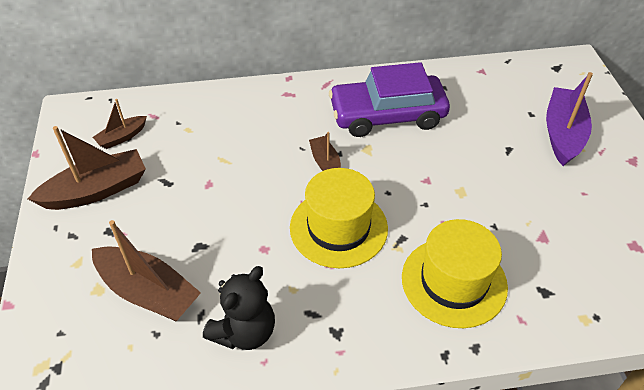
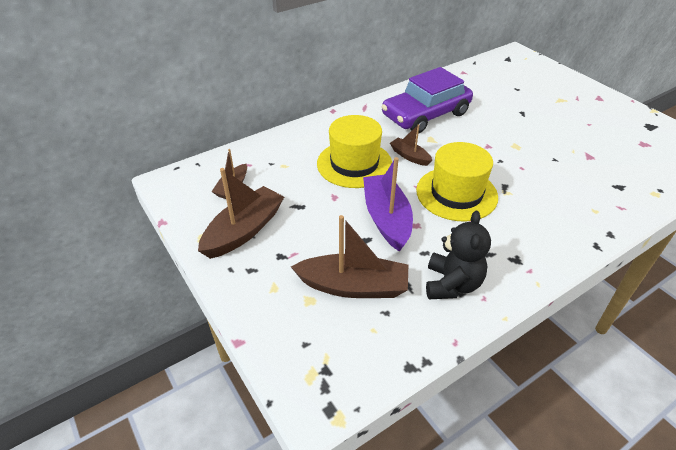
camera: 25 degrees left, 5 degrees down
(454, 281) = (561, 200): yellow hat -> yellow hat (354, 164)
(563, 134) = (546, 94): purple boat -> purple boat (386, 219)

